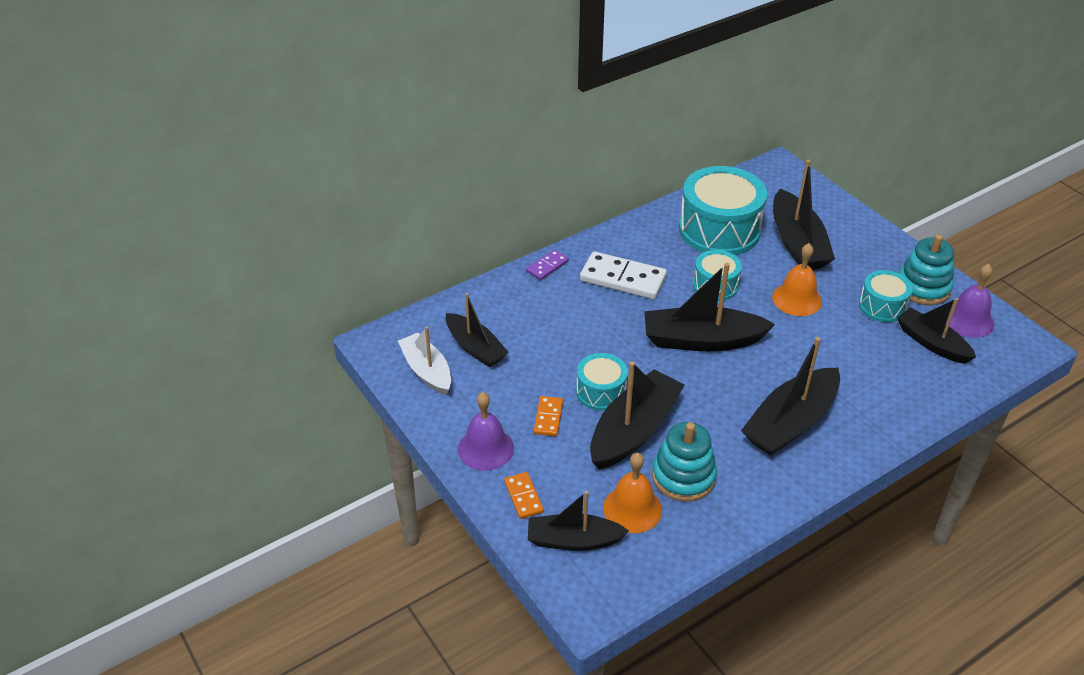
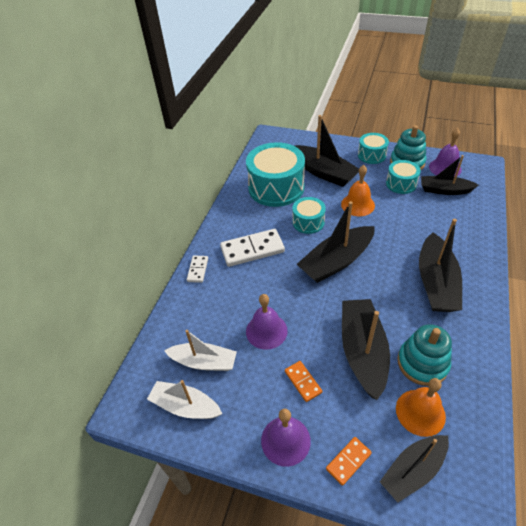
camera: 35 degrees left, 5 degrees up
(475, 348) = (204, 362): black boat -> white boat
(523, 497) = (348, 461): orange domino -> orange domino turned 75 degrees counterclockwise
(547, 266) = (197, 270): purple domino -> white domino
(559, 358) = (266, 331): none -> purple bell
(601, 392) = (316, 337): turquoise drum -> turquoise drum (371, 155)

